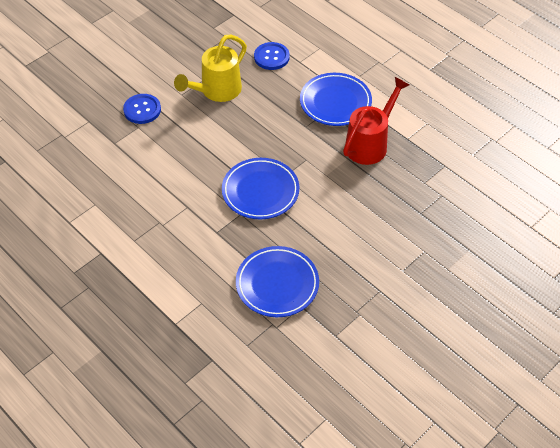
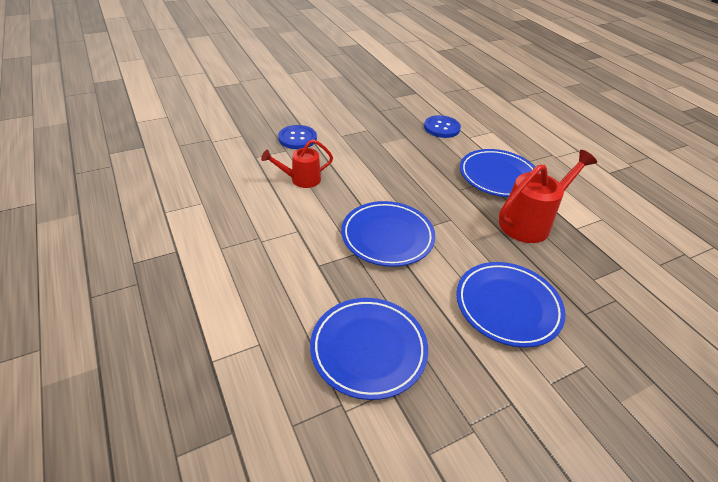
camera: 15 degrees right, 10 degrees down
(167, 156) = (301, 179): none -> red watering can
(216, 91) = (377, 140): yellow watering can -> none
(365, 224) = (507, 306): none -> blue plate

